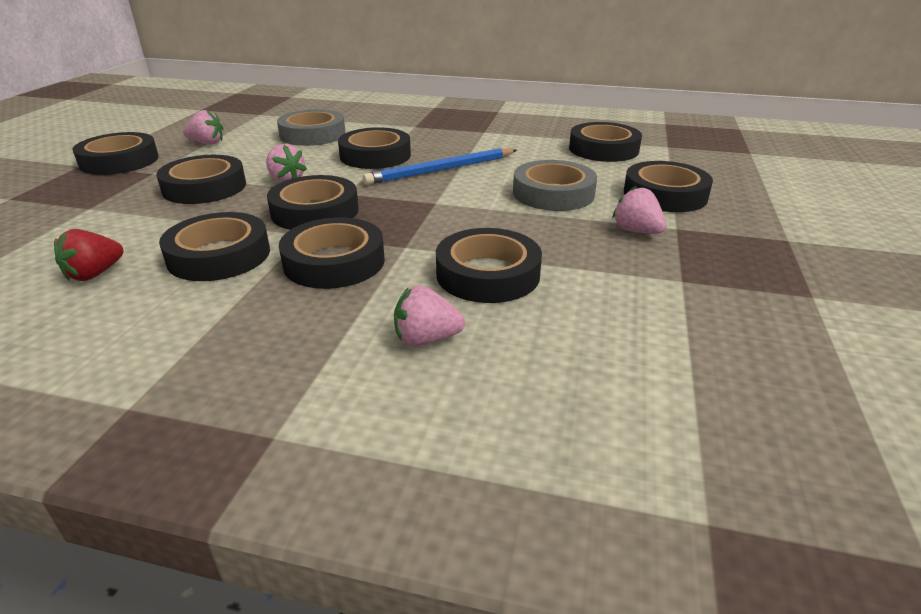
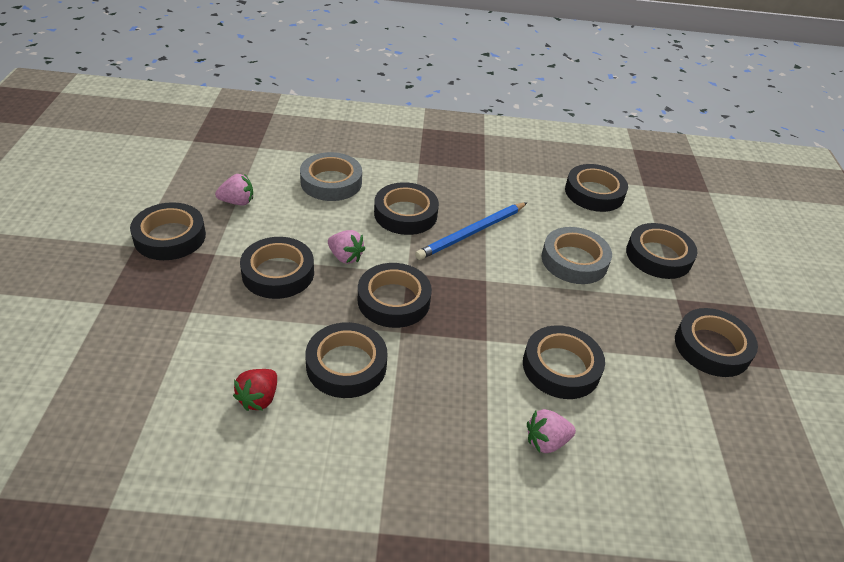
camera: 15 degrees left, 10 degrees up
(334, 262) = (441, 364): black tape -> black tape (712, 347)
(636, 231) = (650, 305): pink strawberry -> none

